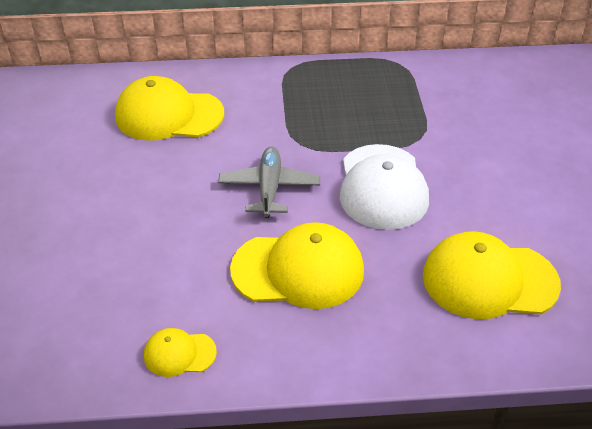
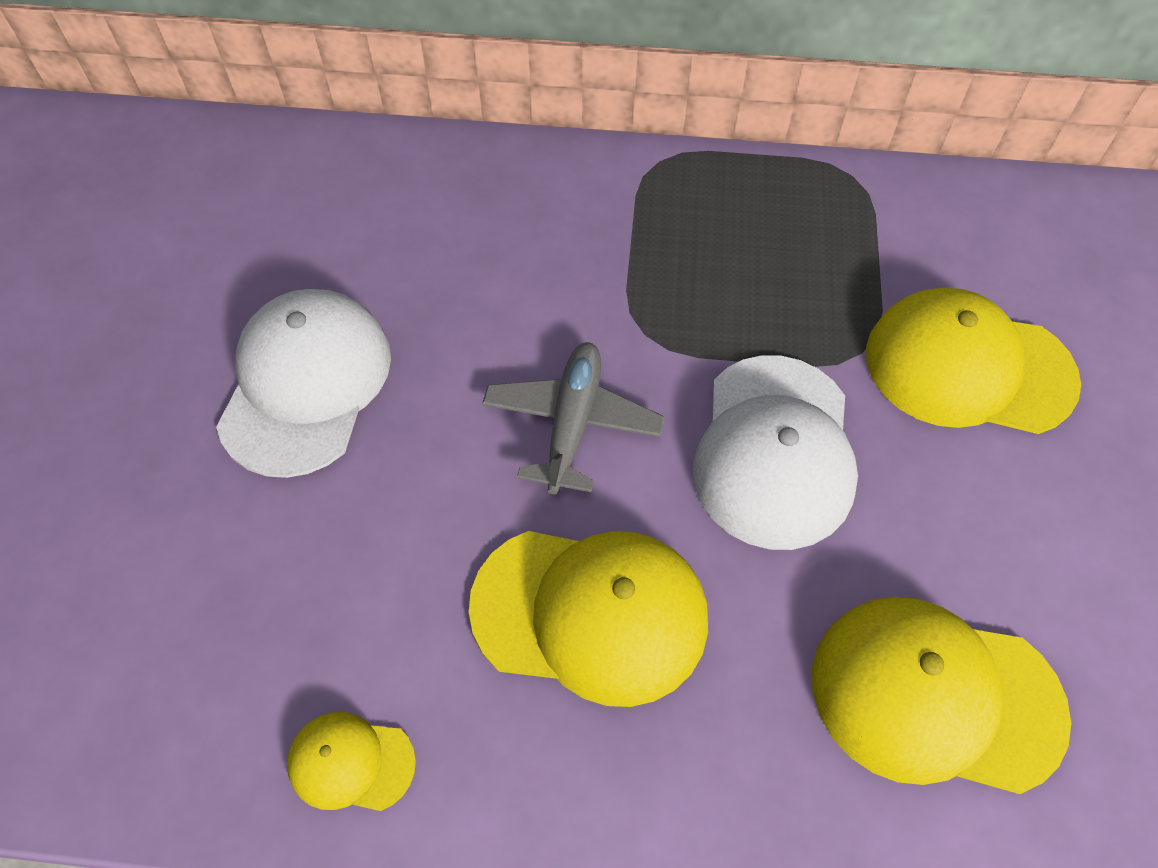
camera: 10 degrees right, 15 degrees up
(113, 189) = (306, 384): none -> white cap
(169, 115) = (428, 238): yellow cap -> yellow cap (968, 367)

